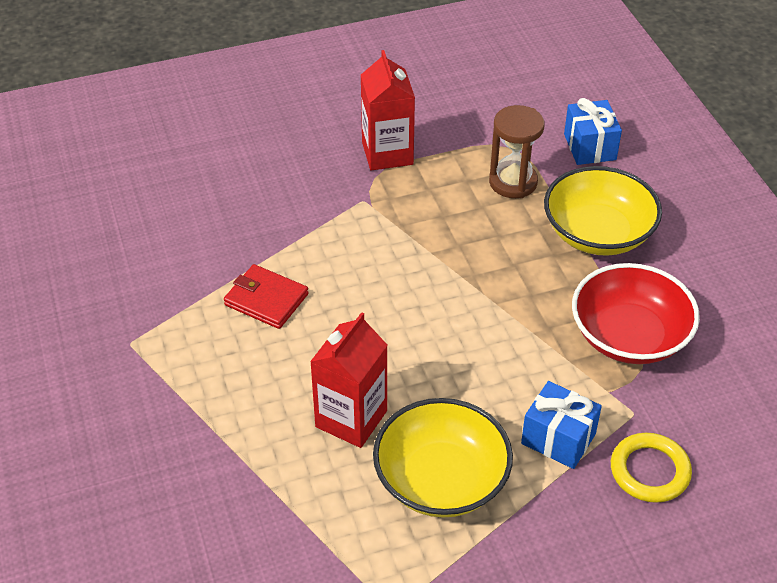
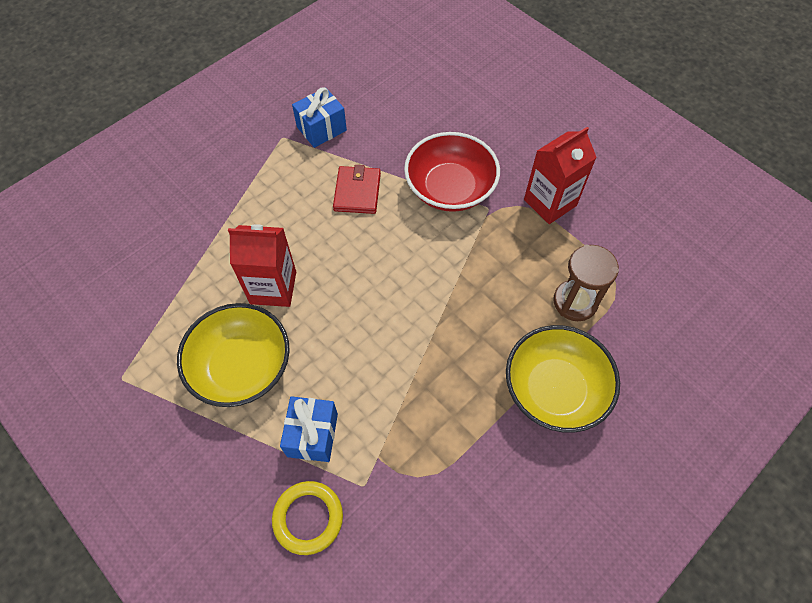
camera: 65 degrees right, 15 degrees up
(589, 147) = (660, 346): blue gift -> blue gift (321, 129)
(629, 336) = (447, 454): red bowl -> red bowl (450, 188)

